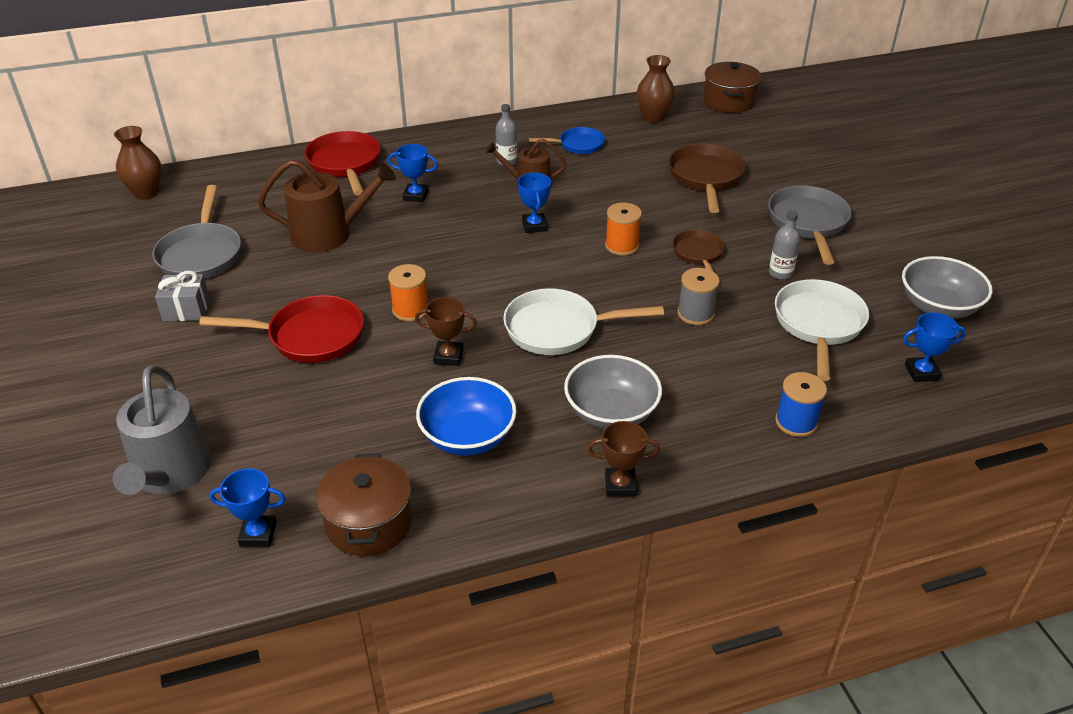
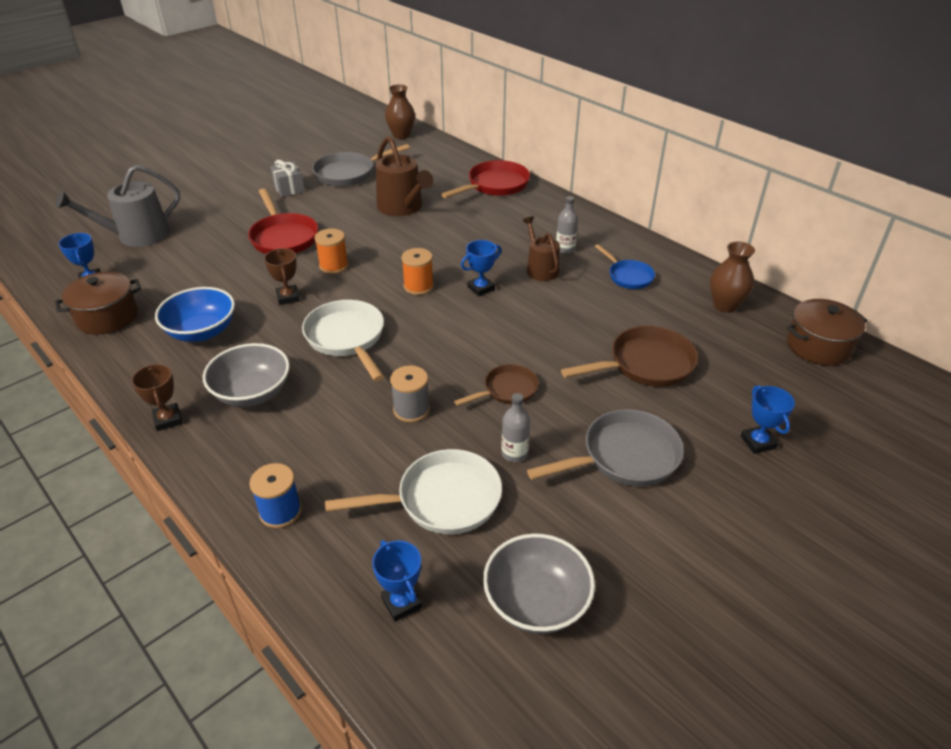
camera: 65 degrees right, 0 degrees up
(416, 196) = (478, 225): blue trophy -> blue trophy (758, 442)
(622, 246) = (486, 341): orange spool -> orange spool (418, 286)

